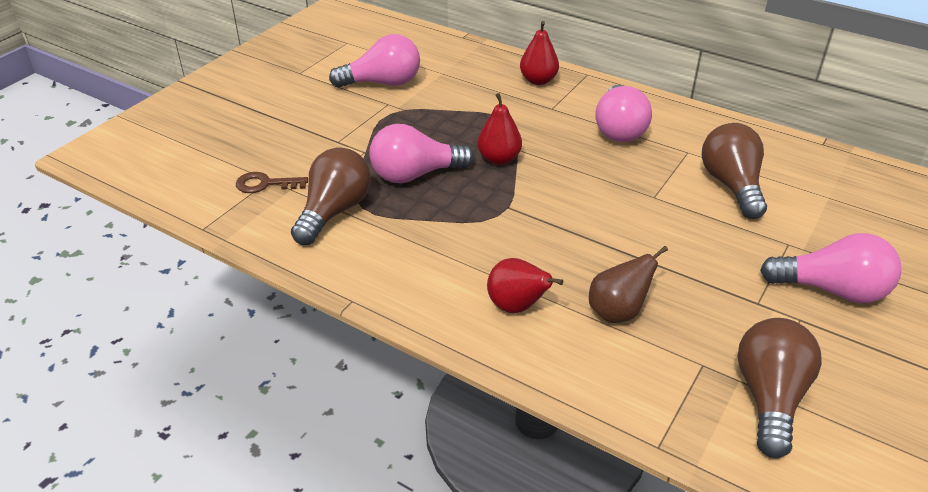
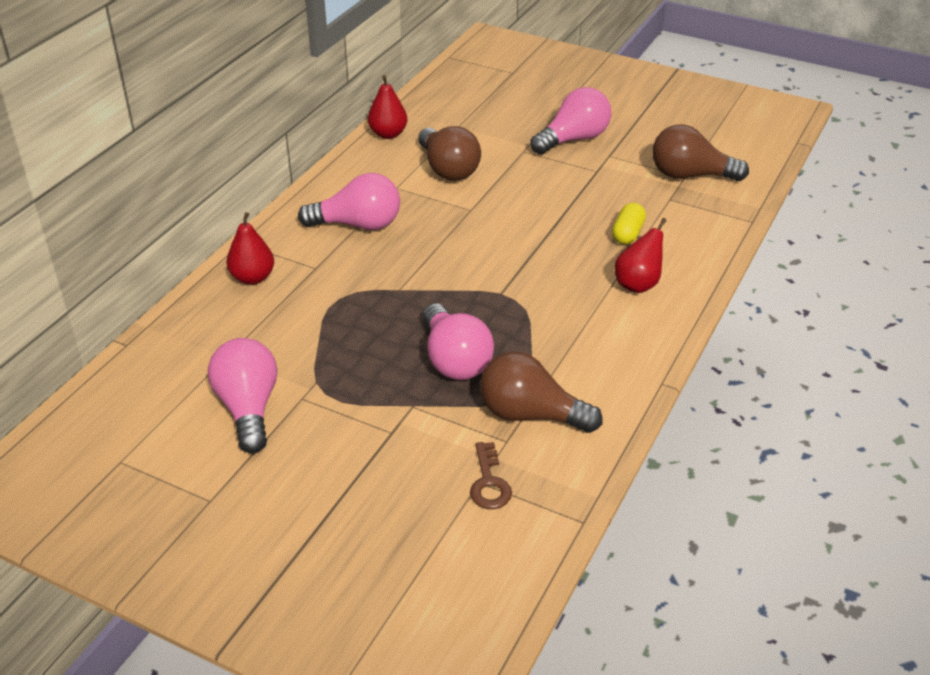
camera: 95 degrees left, 0 degrees up
(499, 159) = (418, 302): red pear -> red pear (388, 134)
(617, 312) = (627, 234): brown pear -> yellow capsule
(731, 185) = (448, 169): brown light bulb -> brown light bulb turned 105 degrees counterclockwise
(832, 290) = (573, 139): pink light bulb -> pink light bulb turned 45 degrees clockwise

